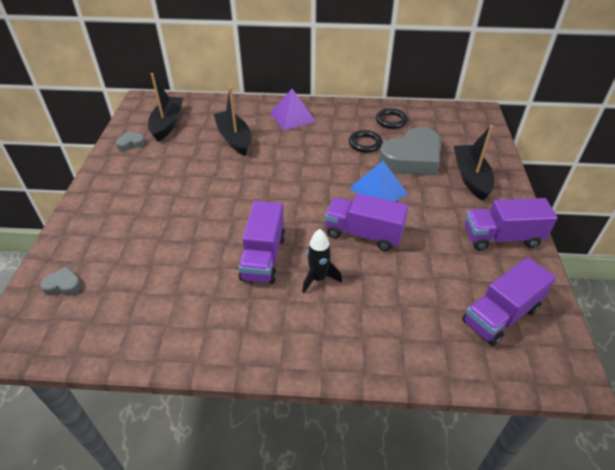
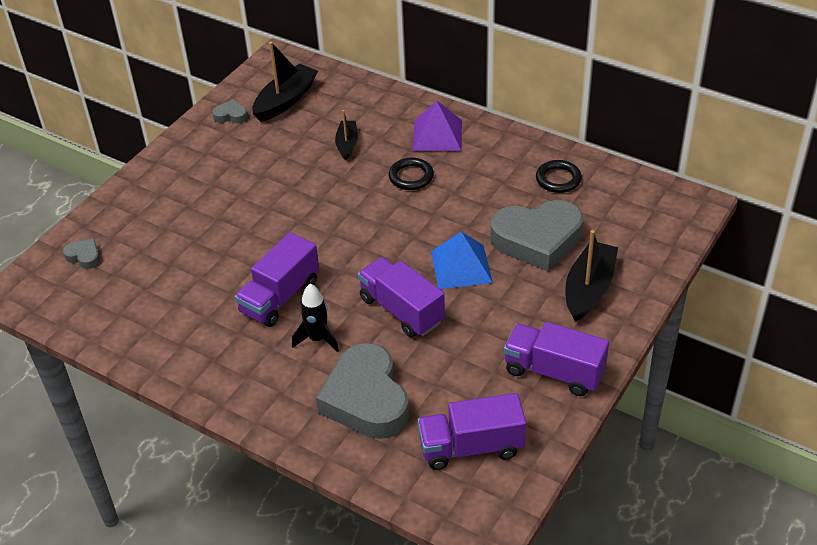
camera: 30 degrees right, 0 degrees up
(234, 138) = (347, 144): black boat -> black boat, size x0.60
(365, 144) = (497, 201): black ring -> black ring (411, 177)
(394, 311) = (366, 399): none -> grey heart

